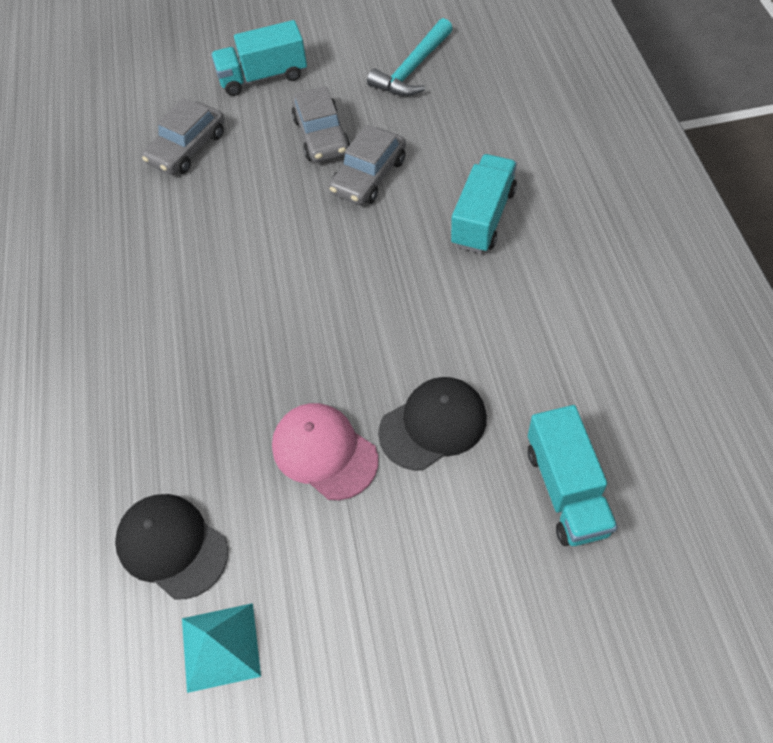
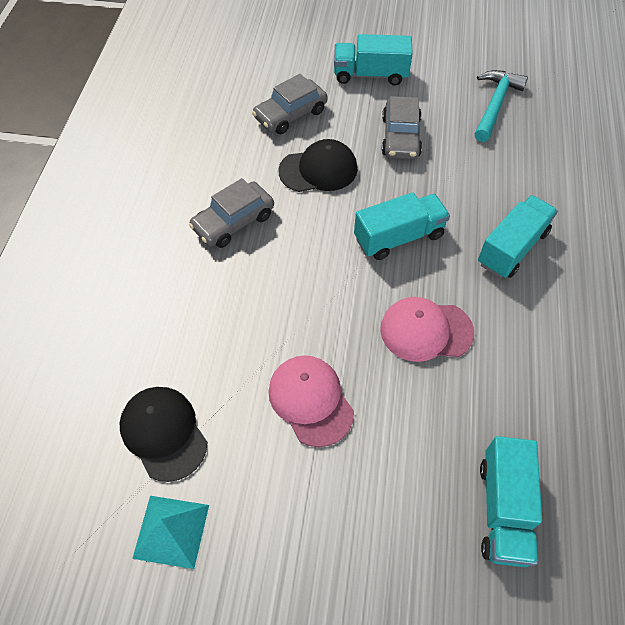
camera: 15 degrees right, 0 degrees up
(358, 245) = (399, 237): none -> turquoise truck
(369, 176) = (428, 182): grey car -> grey car (233, 222)
(412, 69) = (495, 104): turquoise hammer -> turquoise hammer turned 150 degrees clockwise
(422, 335) = (426, 331): none -> pink cap
(433, 425) = (408, 410): black cap -> black cap (318, 170)

